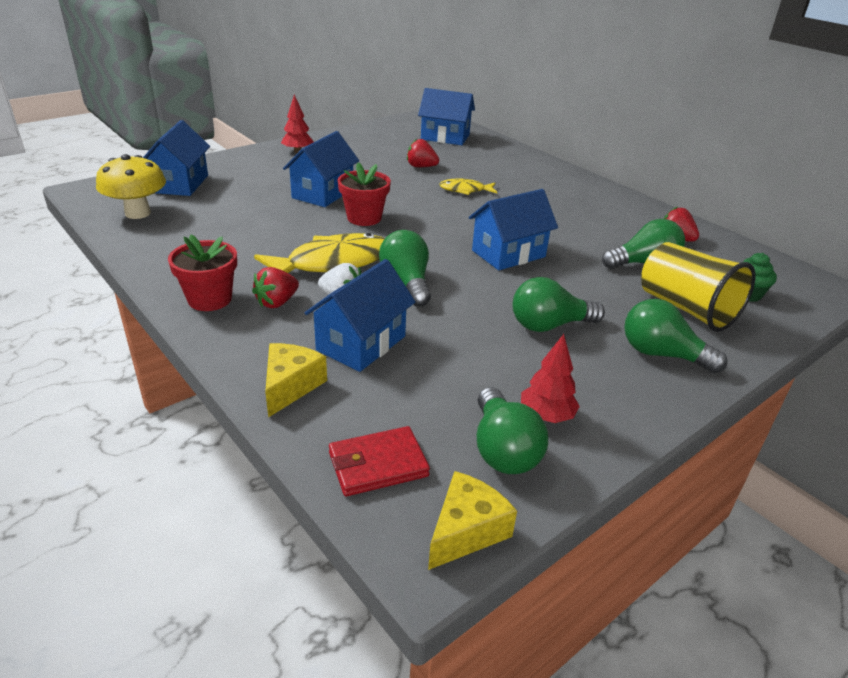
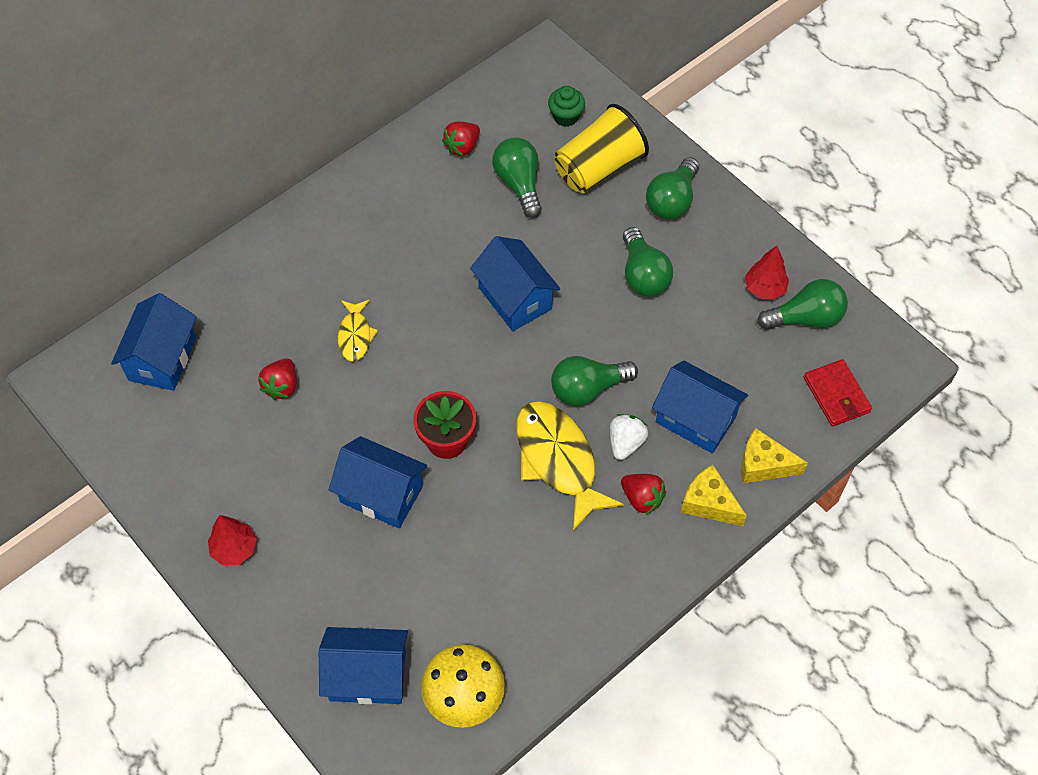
camera: 90 degrees left, 25 degrees up
(210, 299) = (646, 560): red flower pot -> none
(466, 531) = (882, 342): yellow cheese -> yellow cheese (709, 503)

